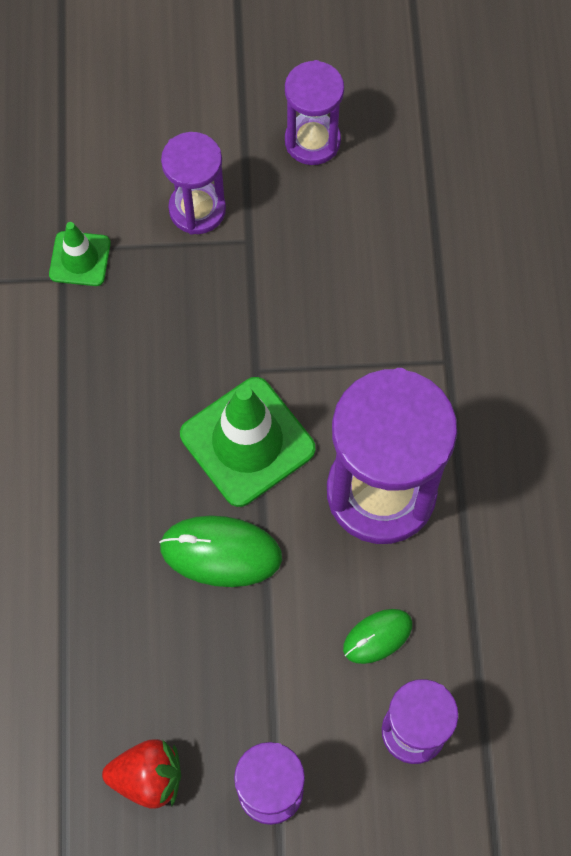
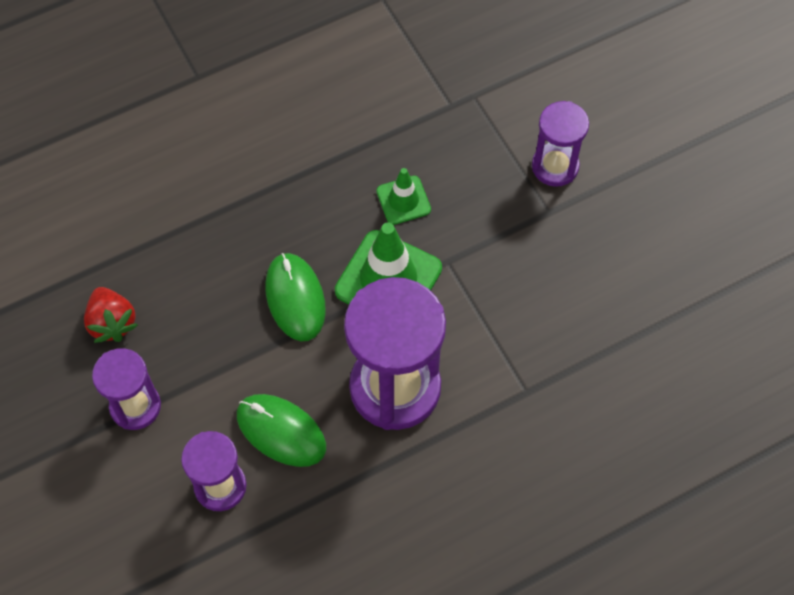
camera: 65 degrees right, 5 degrees down
(80, 259) = (472, 109): green traffic cone -> green traffic cone (403, 200)
(312, 141) = (658, 219): purple hourglass -> none
(377, 636) = (281, 431): green mouse -> green mouse, size x1.63

